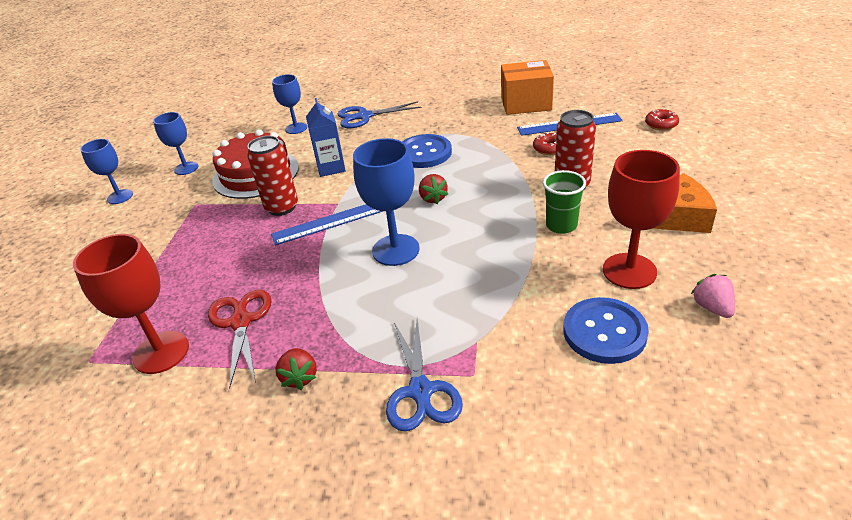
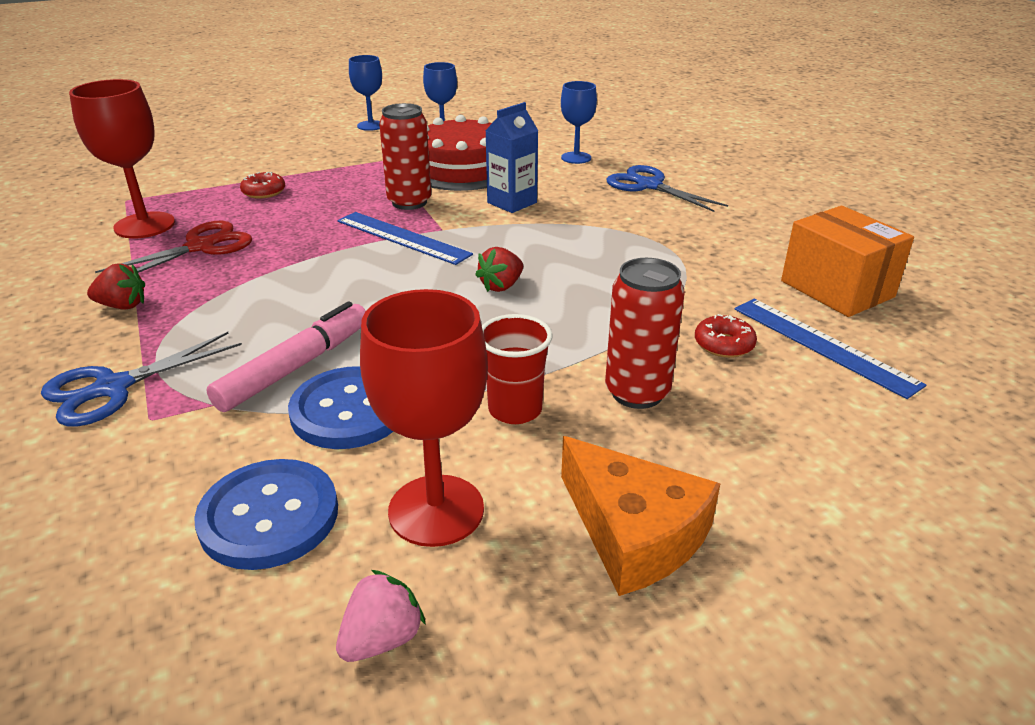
camera: 55 degrees right, 5 degrees down
(300, 377) = (122, 306): red strawberry -> red strawberry turned 135 degrees counterclockwise
(395, 250) = (371, 294): blue goblet -> none
(424, 153) = (604, 249): blue button -> blue button (349, 410)
(459, 298) = (295, 367): none -> pink marker
(561, 225) = (515, 410): green cup -> red cup
(661, 124) = (954, 450): red donut -> red donut (264, 192)

